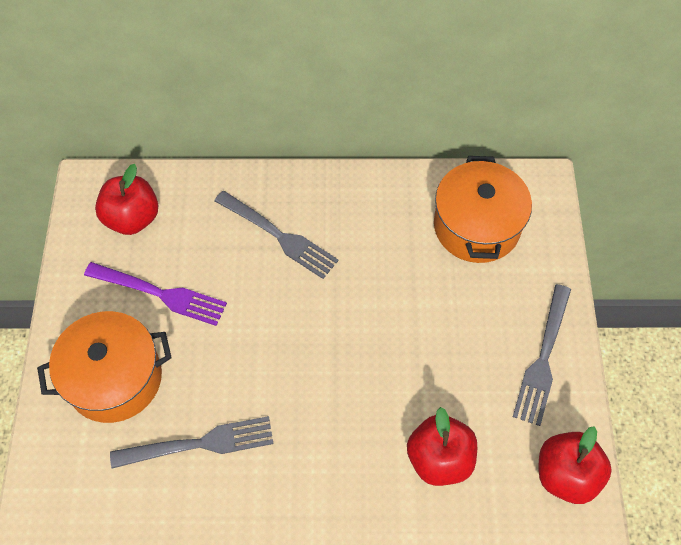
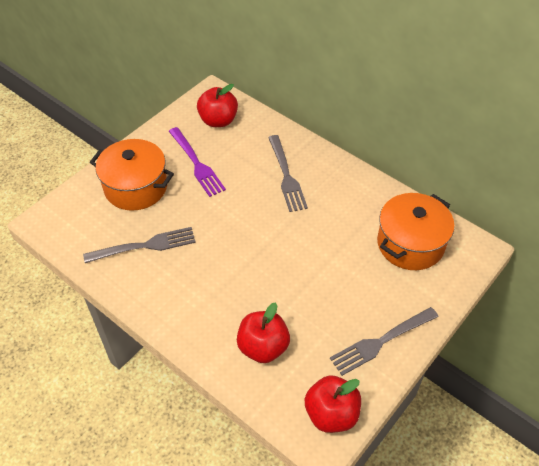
camera: 40 degrees right, 10 degrees down
(200, 443) = (145, 246): grey fork -> grey fork turned 45 degrees counterclockwise

